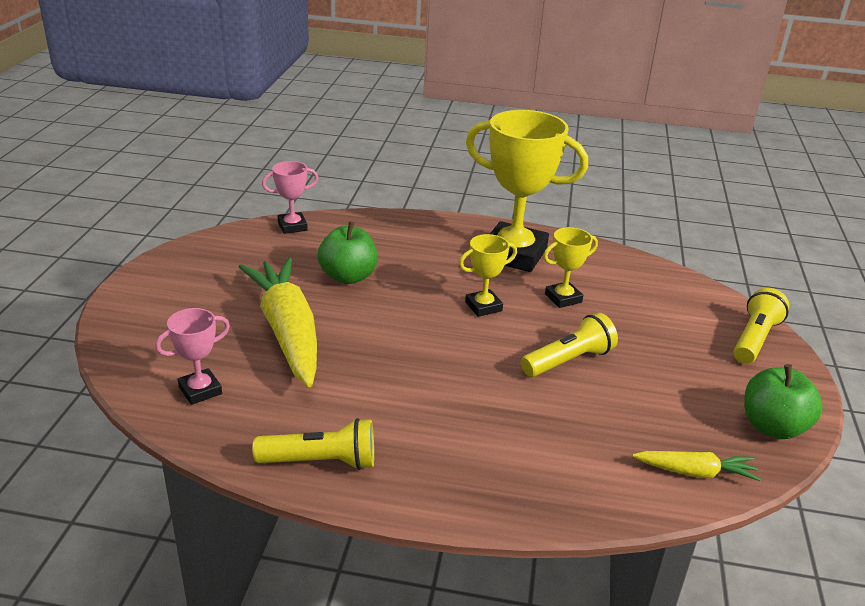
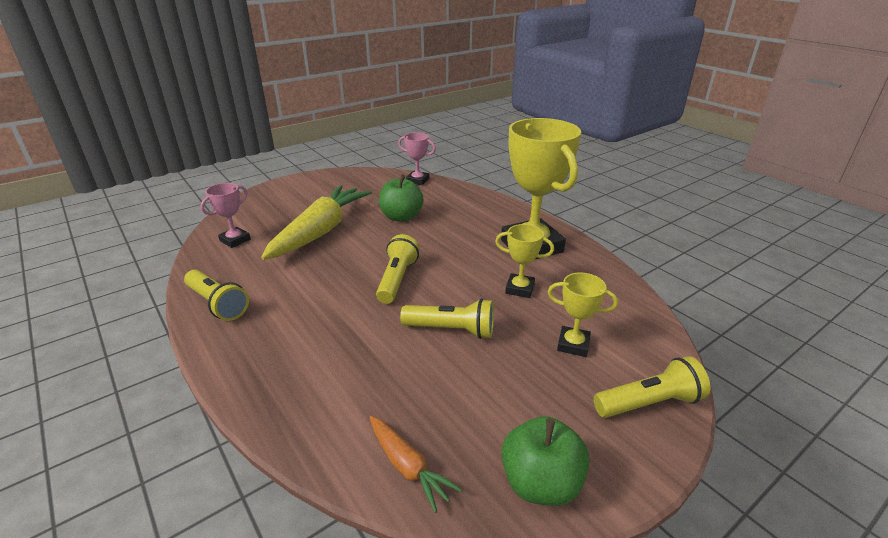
camera: 45 degrees right, 0 degrees up
(200, 390) = (235, 240): pink trophy -> pink trophy turned 60 degrees counterclockwise
(453, 341) = (397, 279): none -> yellow flashlight
(483, 306) = (452, 268): yellow trophy -> yellow trophy (573, 344)
(696, 472) = (408, 467): yellow carrot -> orange carrot

